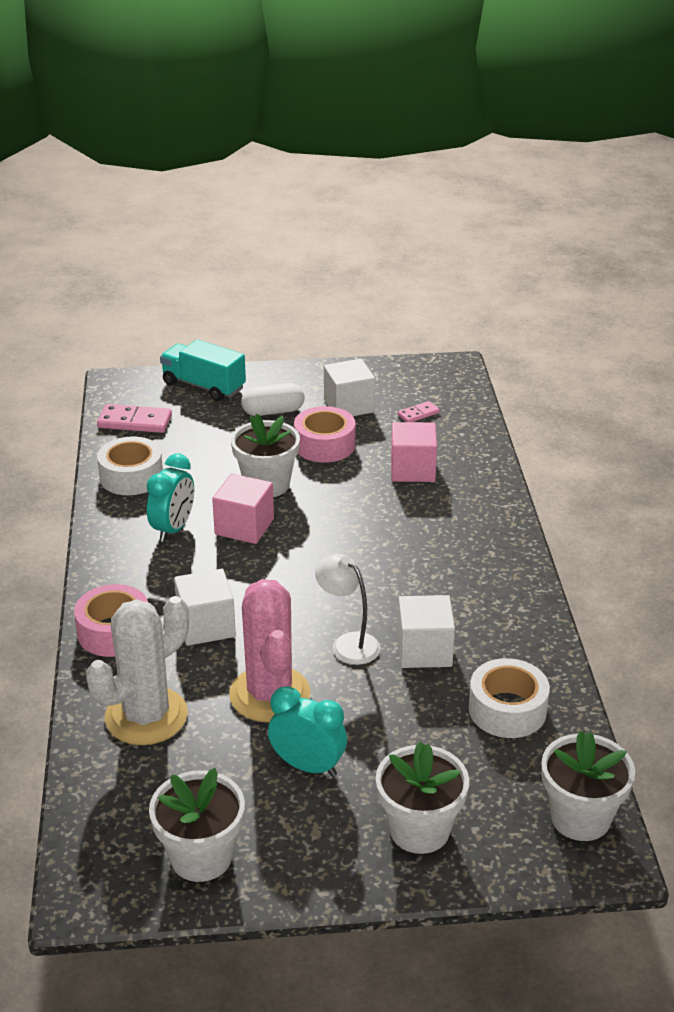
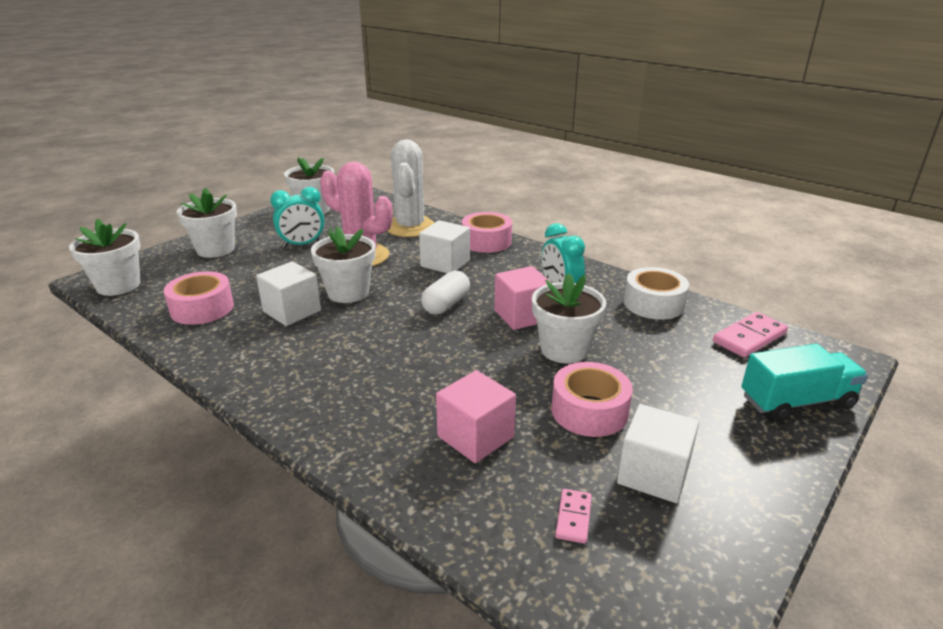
camera: 135 degrees right, 5 degrees down
(273, 411) = (694, 416): white capsule -> white capsule (446, 304)
(348, 643) = (348, 292): white lamp -> white flower pot
(507, 710) = (202, 308): white tape -> pink tape

